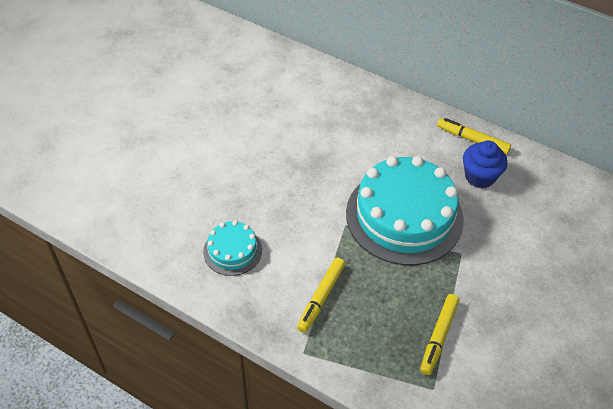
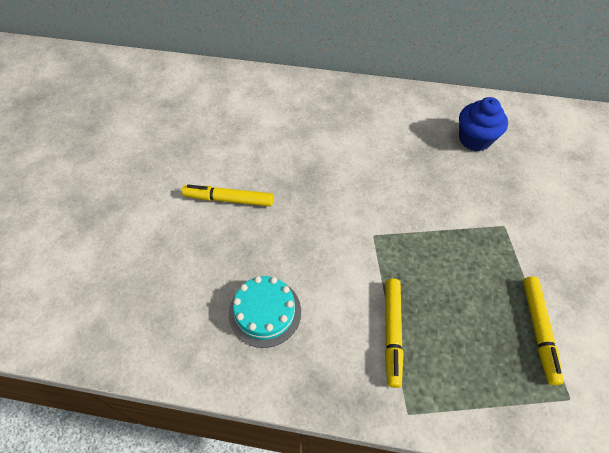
camera: 20 degrees left, 5 degrees up
(404, 216) = (427, 205): turquoise cake -> none
(472, 140) = (446, 105): yellow marker -> yellow marker (228, 199)

